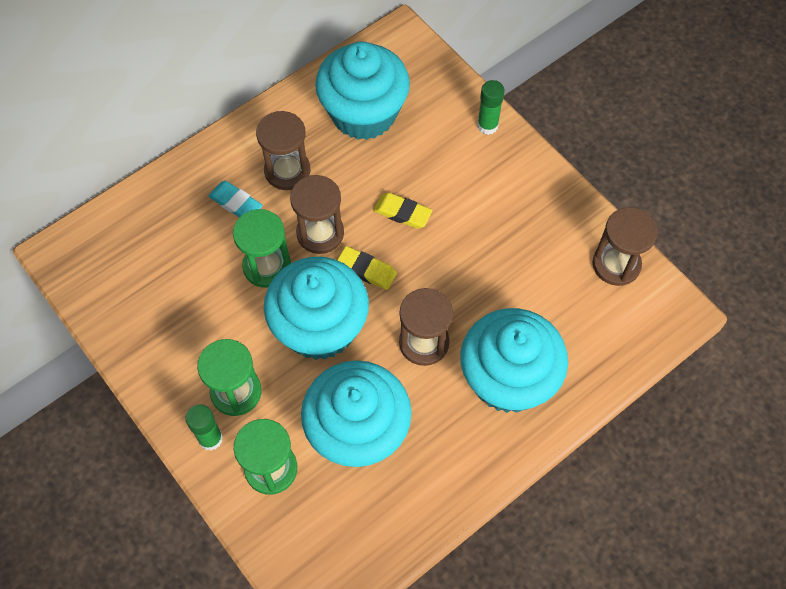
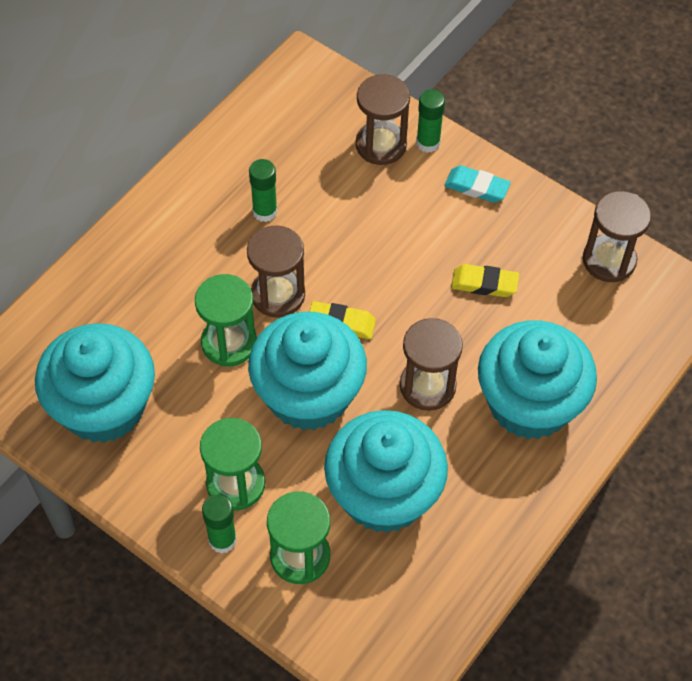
camera: 15 degrees left, 5 degrees down
(236, 203) = (172, 282): turquoise eraser -> turquoise eraser (476, 187)
(287, 171) = (220, 235): brown hourglass -> brown hourglass (381, 145)
(330, 158) = (265, 211): none -> green glue stick
(363, 113) = (287, 157): turquoise cupcake -> turquoise cupcake (103, 407)
(402, 213) = (362, 254): yellow eraser -> yellow eraser (484, 284)

